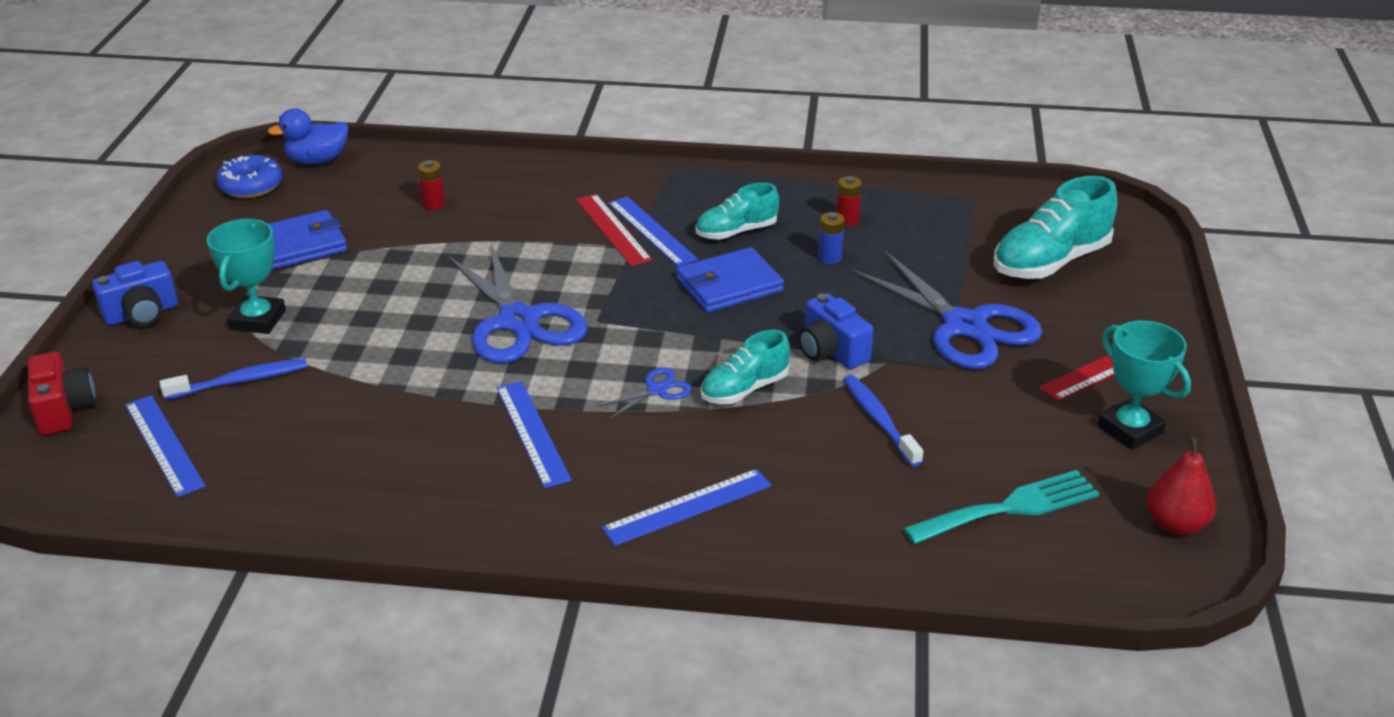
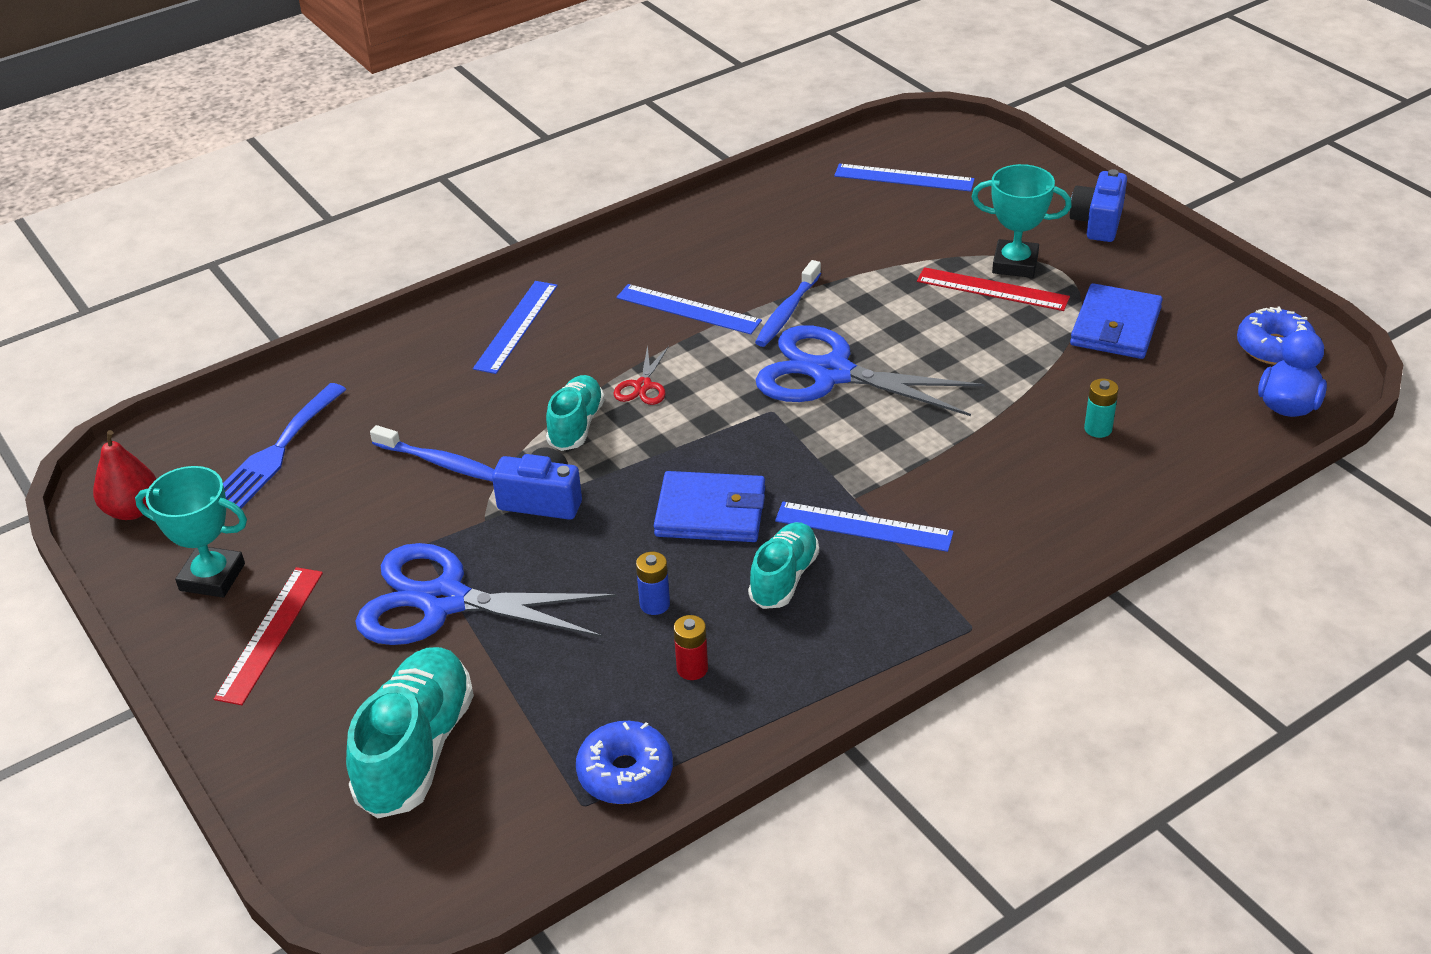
camera: 140 degrees right, 5 degrees up
(64, 409) = (1003, 158): red camera -> none
(240, 381) = (938, 228): blue toothbrush -> blue toothbrush (787, 312)
(258, 320) = (1015, 264): turquoise trophy -> turquoise trophy turned 45 degrees counterclockwise
(433, 204) = (1098, 429): red battery -> turquoise battery
(613, 229) = (900, 505): red ruler -> red ruler (992, 289)
(657, 390) = (642, 386): blue scissors -> red scissors
(729, 285) = (710, 512): blue wallet -> blue wallet turned 75 degrees clockwise
(938, 200) = (625, 773): none -> blue donut
(1009, 508) = (277, 451): turquoise fork -> blue fork

